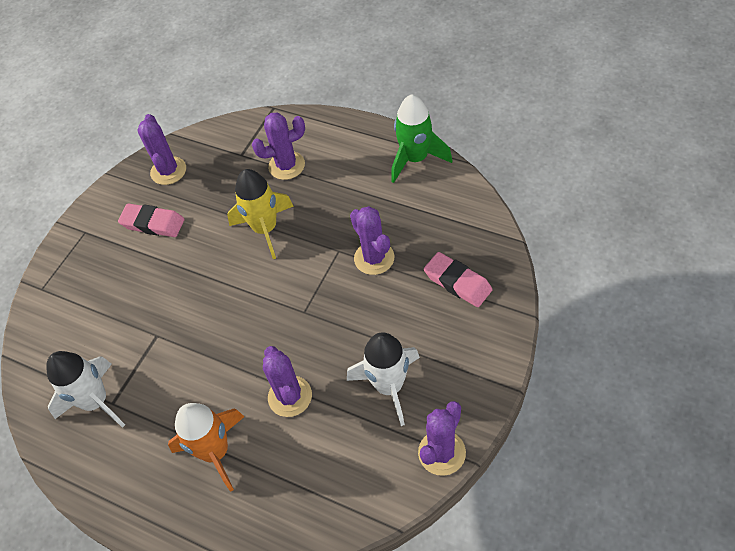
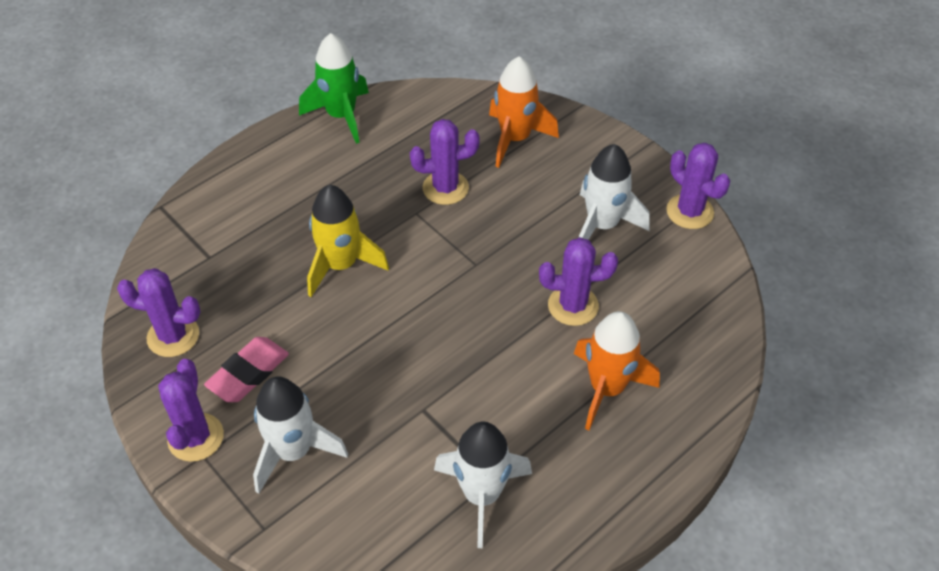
camera: 75 degrees left, 5 degrees down
(100, 277) = (294, 451): none -> white rocket
(286, 165) = (262, 220): purple cactus -> purple cactus (196, 437)
(457, 282) = (515, 139): pink eraser -> orange rocket

